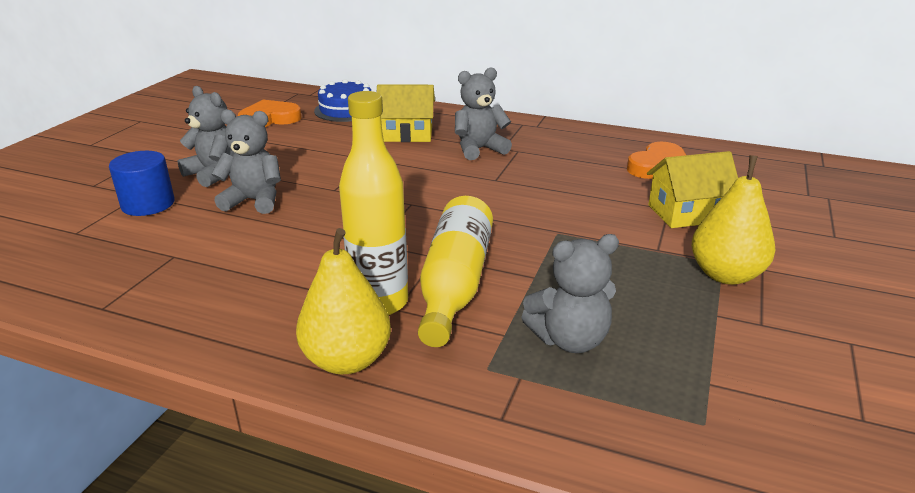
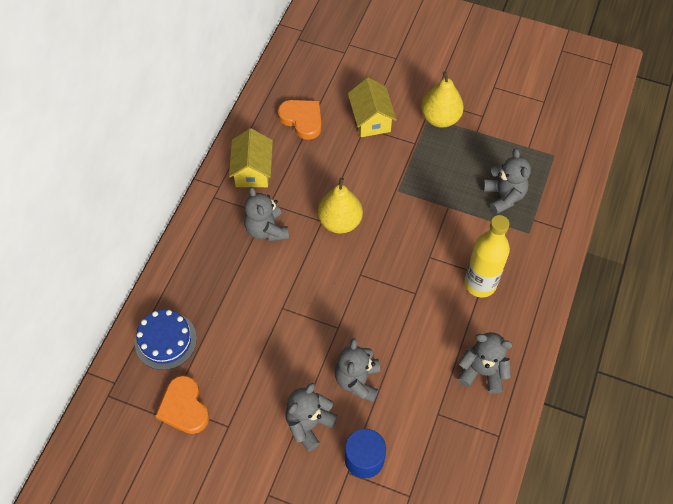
camera: 90 degrees left, 30 degrees up
(218, 297) = (482, 372): none -> grey teddy bear
(347, 360) = (531, 294): yellow pear -> yellow pear (340, 222)
(407, 134) = (231, 284): yellow house -> yellow house (252, 170)
(455, 284) = (458, 246): yellow bottle -> none

